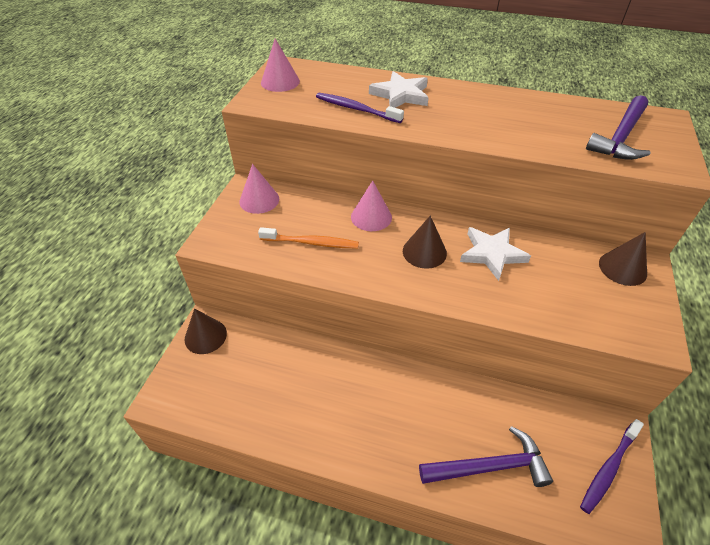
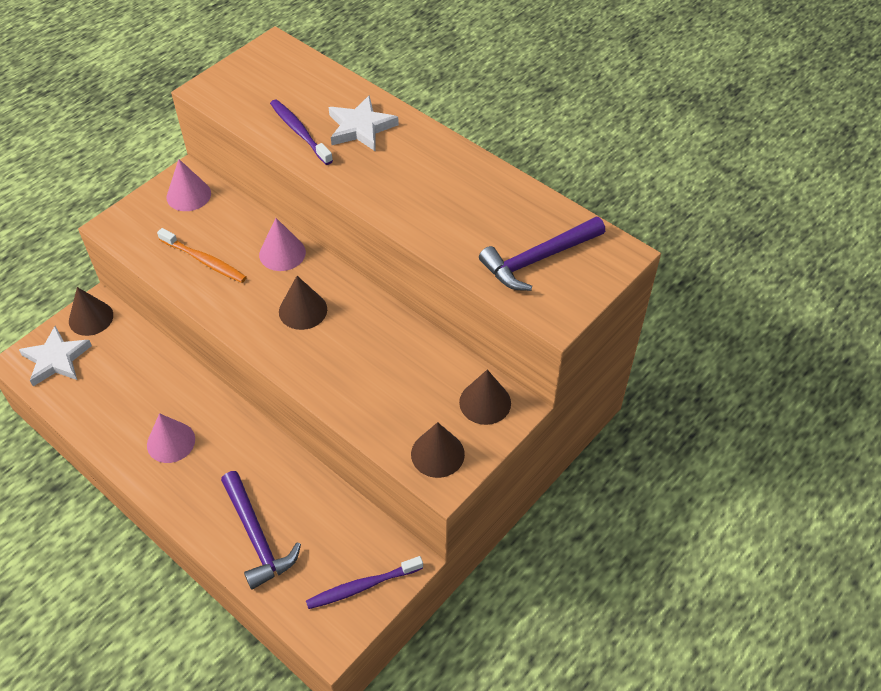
camera: 25 degrees right, 5 degrees up
(280, 82) = (253, 70): pink cone -> pink cone (171, 442)
(490, 466) = (257, 537): purple hammer -> purple hammer turned 45 degrees clockwise
(492, 254) = (367, 337): white star -> white star (56, 359)
(631, 321) = (437, 454): none -> brown cone

